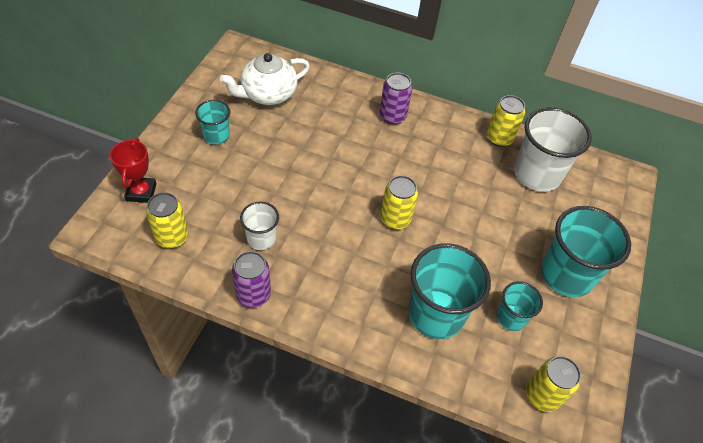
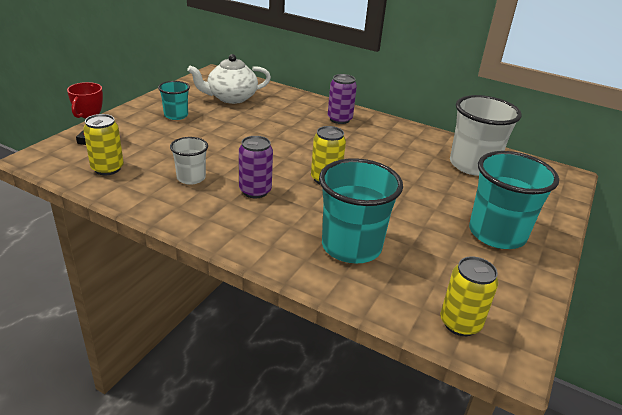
camera: 10 degrees right, 20 degrees down
(253, 295) = (168, 213): purple can -> purple can (255, 191)
(499, 138) = (438, 140): yellow can -> none
(511, 318) = (432, 258): turquoise cup -> none

